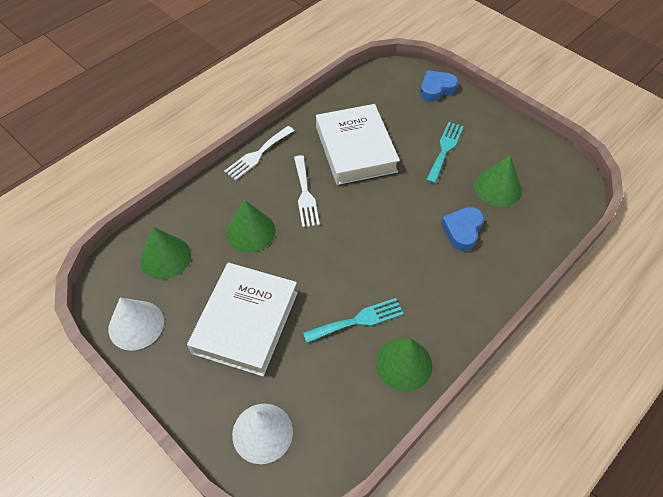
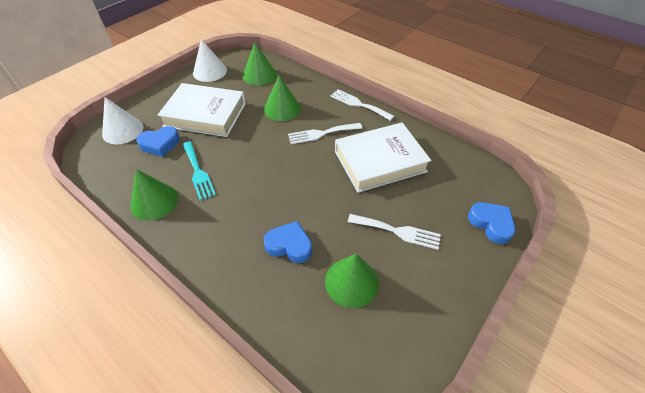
camera: 85 degrees right, 5 degrees down
(301, 373) = (160, 144): none -> blue heart
(444, 150) = (397, 231): turquoise fork -> white fork

